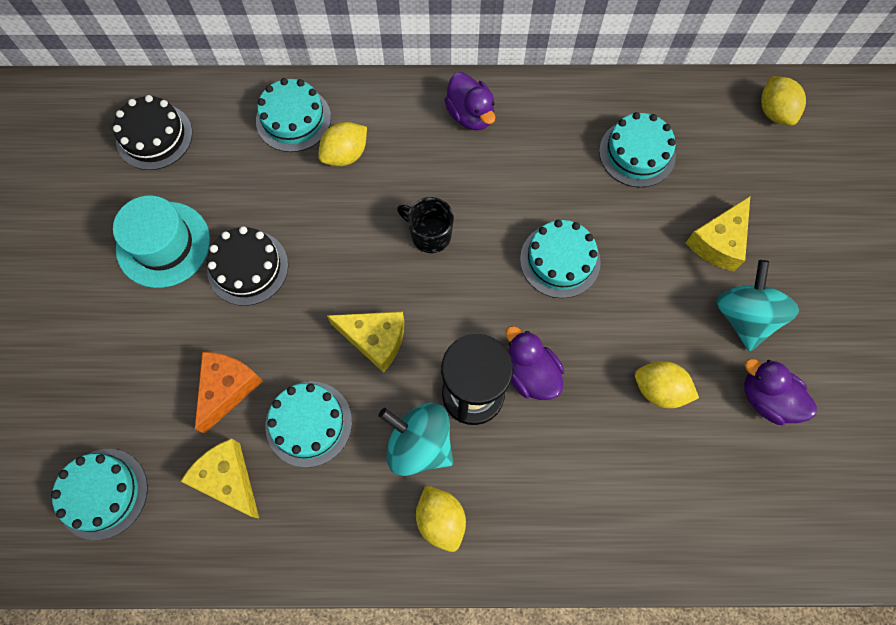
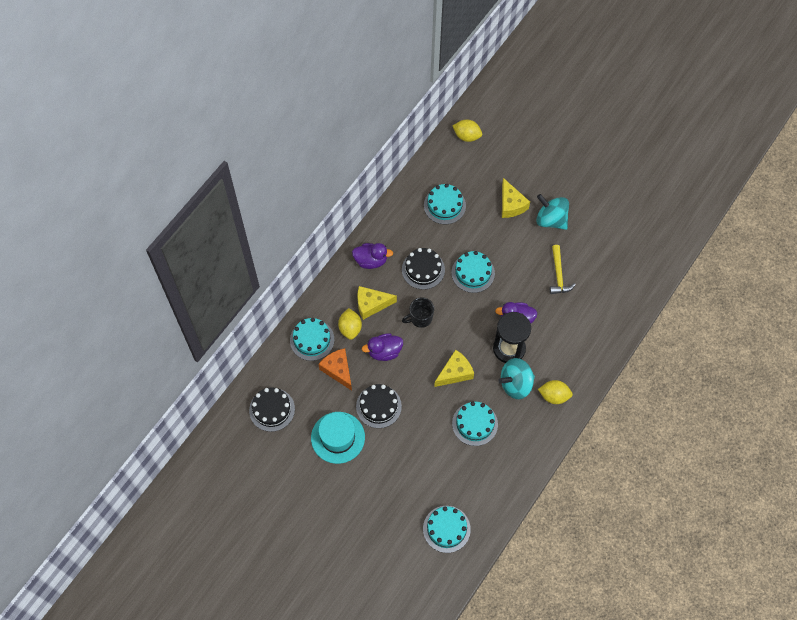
camera: 55 degrees left, 5 degrees down
(227, 388) = (433, 449): orange cheese -> orange cheese (338, 370)
(228, 479) = (477, 472): yellow cheese -> yellow cheese (371, 304)
(510, 189) = (423, 269): none -> black cake
(659, 389) = (558, 275): yellow lemon -> yellow hammer
(767, 398) = (591, 237): purple duck -> purple duck (384, 352)

